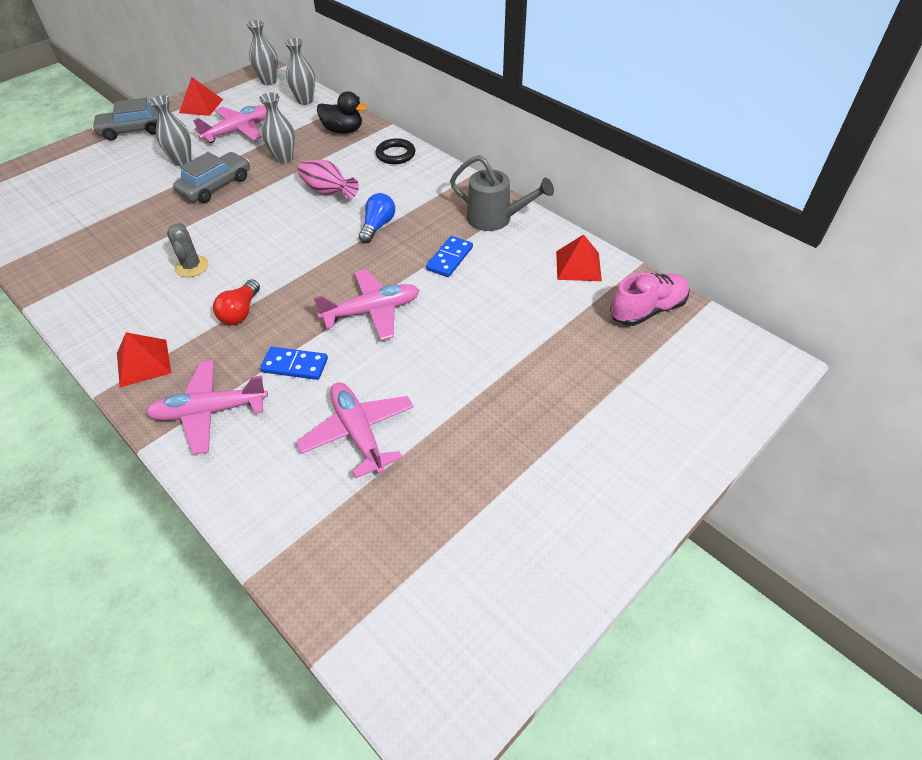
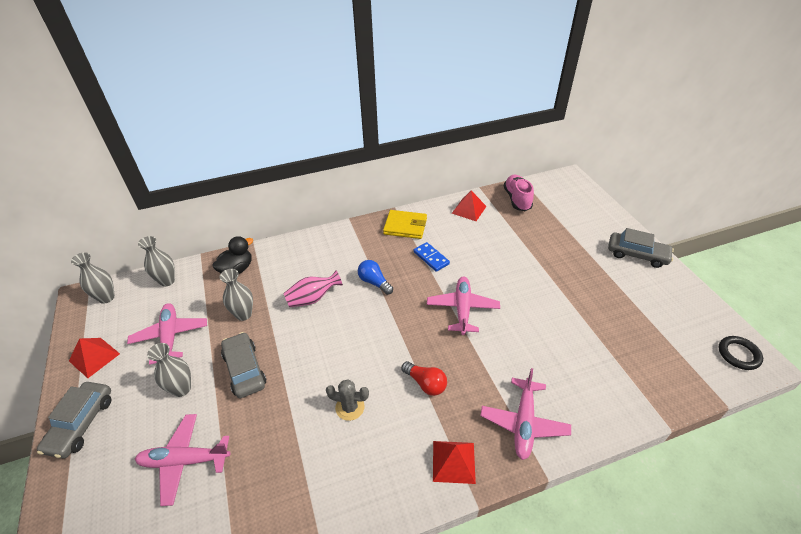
camera: 65 degrees left, 5 degrees down
(295, 365) = (496, 362): blue domino -> none
(358, 433) = (568, 344): pink plane -> pink plane (184, 461)
(395, 154) = (295, 250): black ring -> black ring (738, 354)
(495, 219) = (405, 226): grey watering can -> yellow wallet
(618, 494) = (637, 254): none -> grey car

